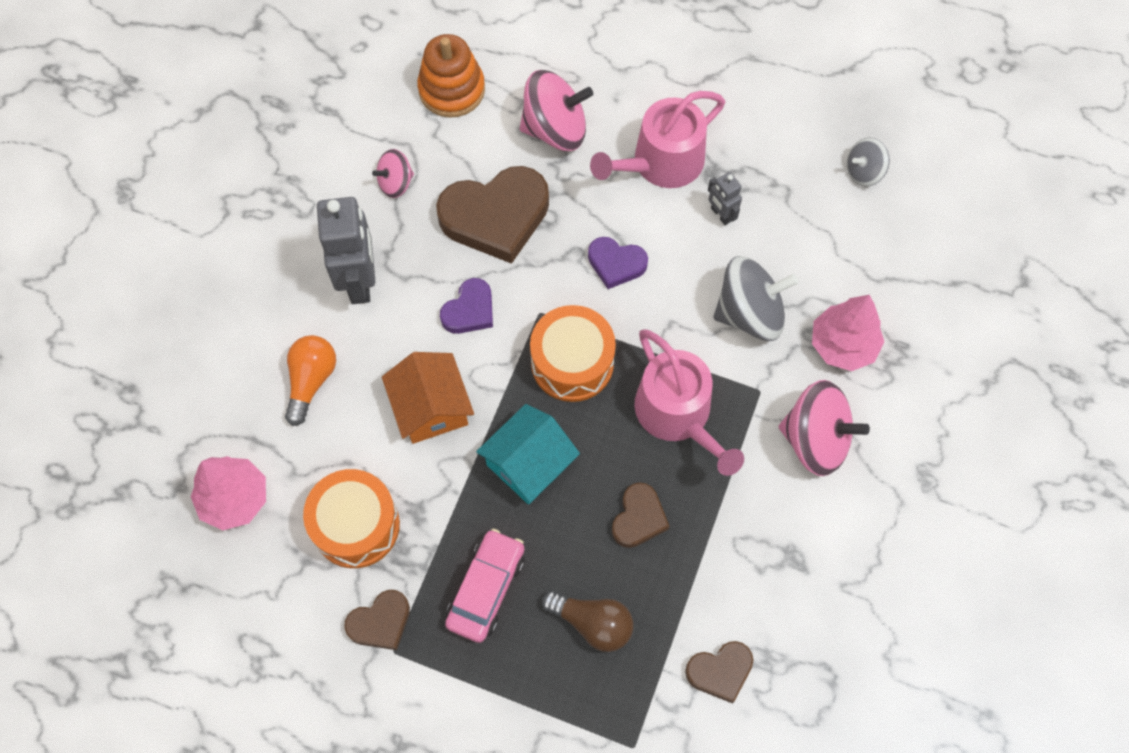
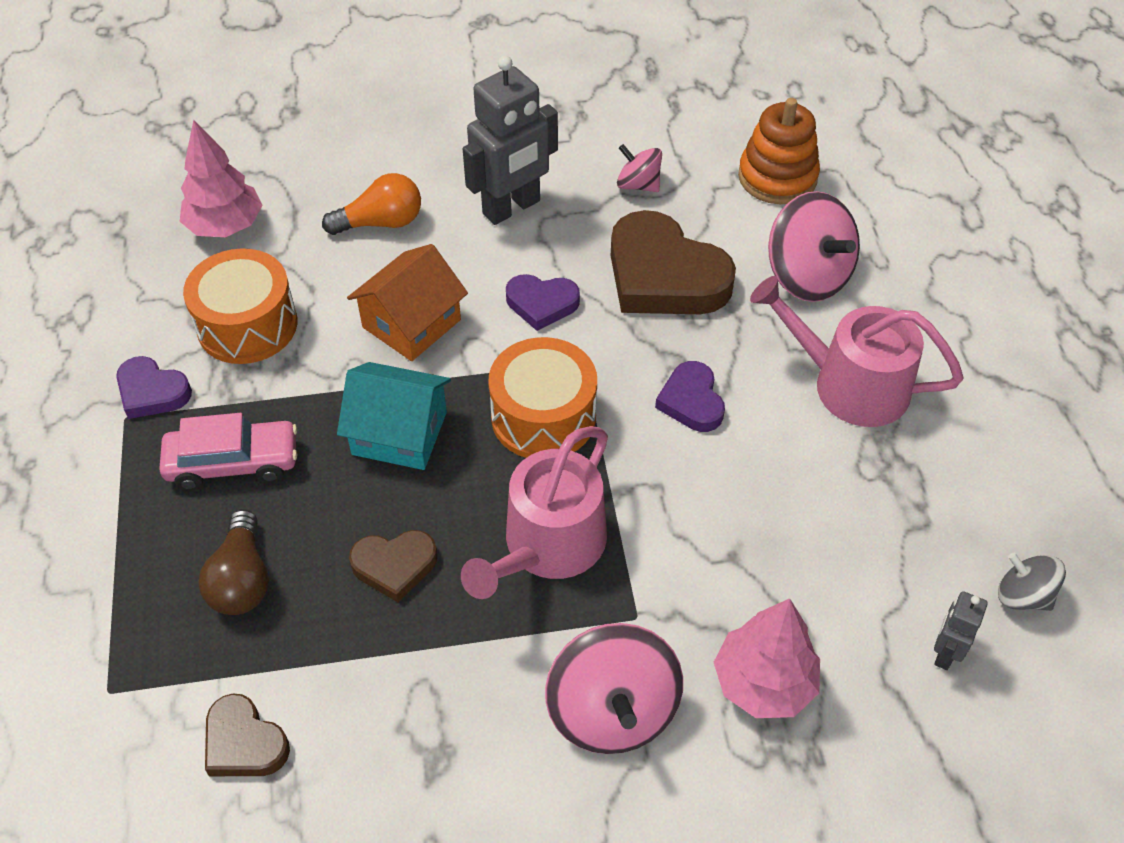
camera: 60 degrees right, 15 degrees down
(380, 622) = (152, 392): brown heart -> purple heart
(721, 215) = (833, 471): grey robot -> grey robot (945, 652)
(749, 313) = (730, 559): grey spinning top -> none

